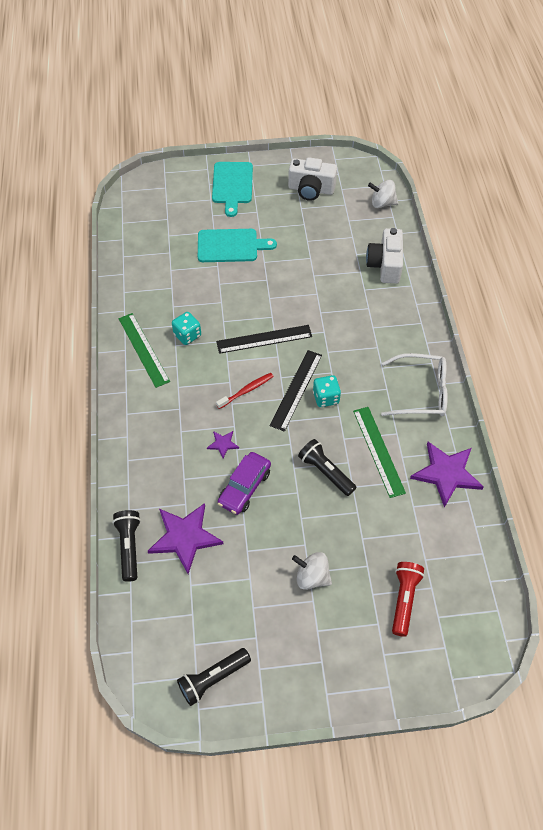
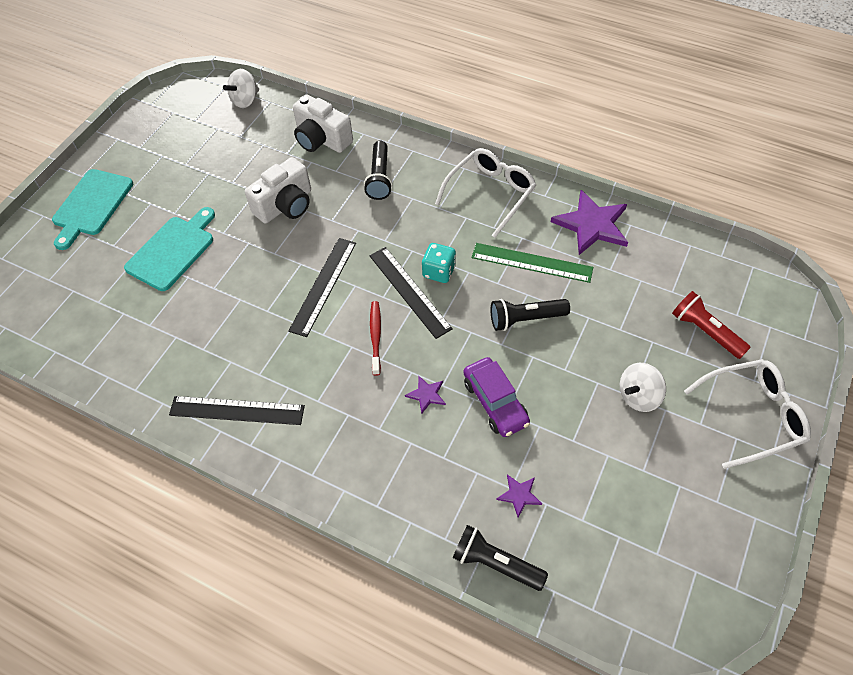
camera: 55 degrees left, 0 degrees up
(143, 349) = (237, 411): green ruler -> black ruler
(185, 537) = (519, 495): purple star -> purple star, size x0.46
(187, 335) = (256, 355): turquoise dice -> none
(213, 678) = (707, 555): black flashlight -> black flashlight (379, 178)
(232, 185) = (91, 205): turquoise cutting board -> turquoise cutting board turned 75 degrees clockwise
(311, 189) = (170, 144): white camera -> white camera (285, 205)
(350, 666) = (753, 415): none -> white glasses

